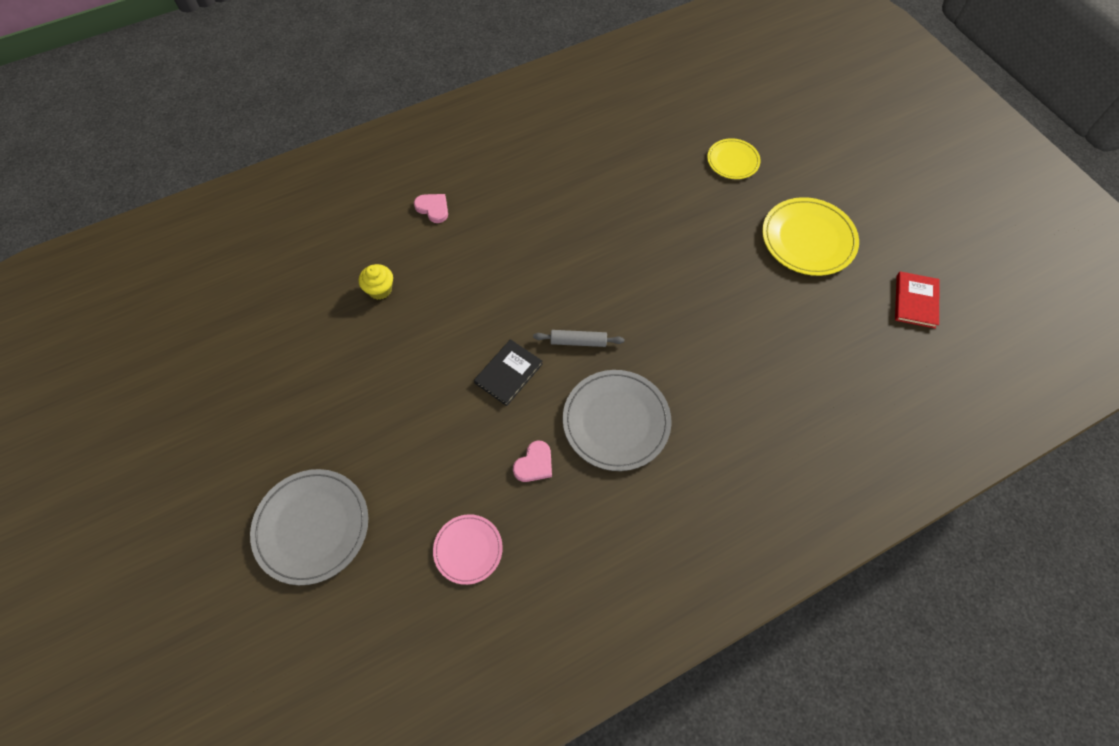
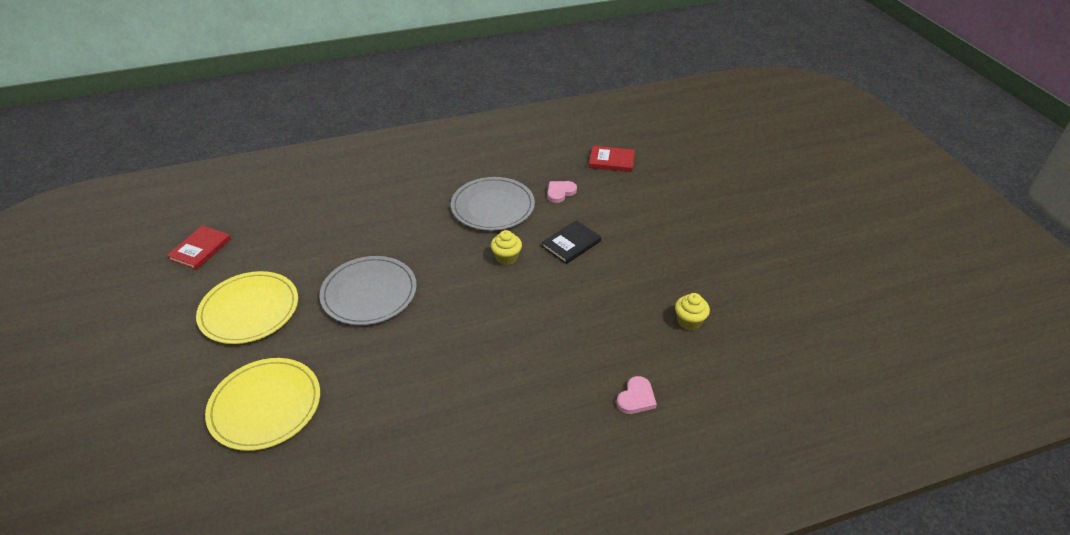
camera: 170 degrees left, 20 degrees down
(312, 527) = (719, 181): grey plate -> grey plate (369, 293)
(433, 208) = (636, 398): pink heart -> pink heart turned 105 degrees counterclockwise
(468, 549) = (611, 161): pink plate -> red book
(578, 341) = (506, 257): grey rolling pin -> yellow cupcake
(733, 161) = (265, 406): yellow plate -> yellow plate, size x1.69

